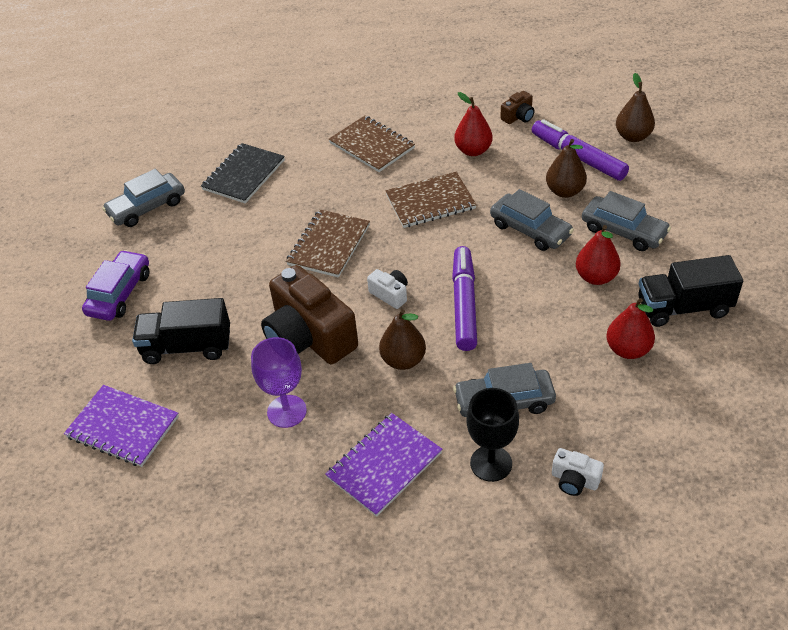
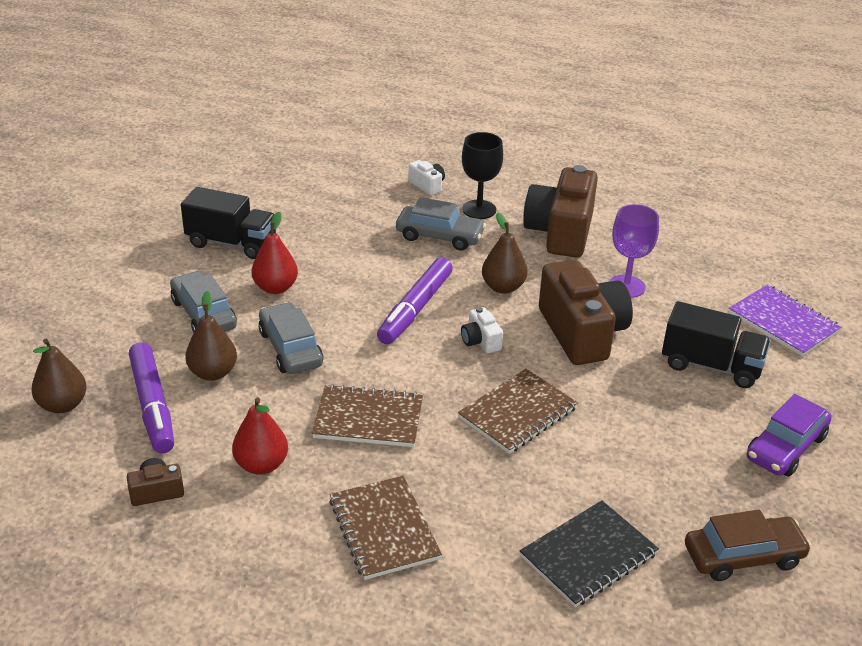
camera: 160 degrees left, 10 degrees down
(147, 207) = (743, 556): grey car -> brown car
(384, 465) = (560, 232): purple notebook -> brown camera
(627, 349) = (310, 234): red pear -> none

